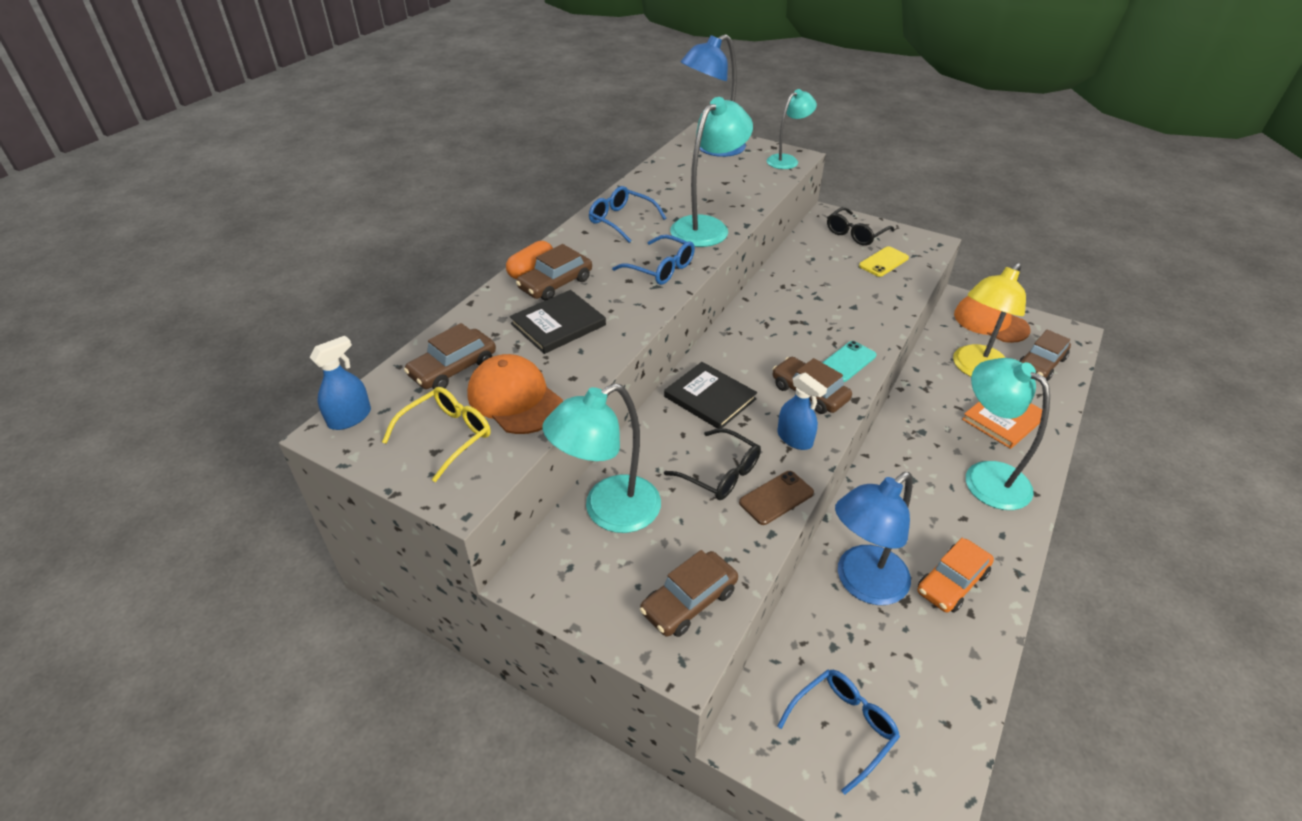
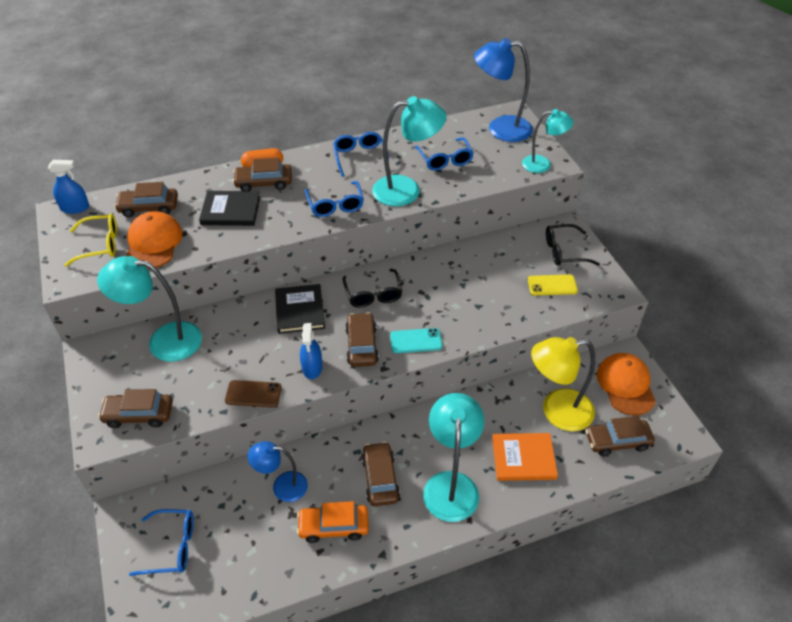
camera: 40 degrees right, 5 degrees up
(703, 190) = (445, 160): none -> blue glasses
(720, 473) = (244, 359): black glasses -> black glasses (373, 294)
(862, 584) = (282, 486): blue lamp -> blue lamp, size x0.62
(930, 513) = (380, 478): none -> brown car

